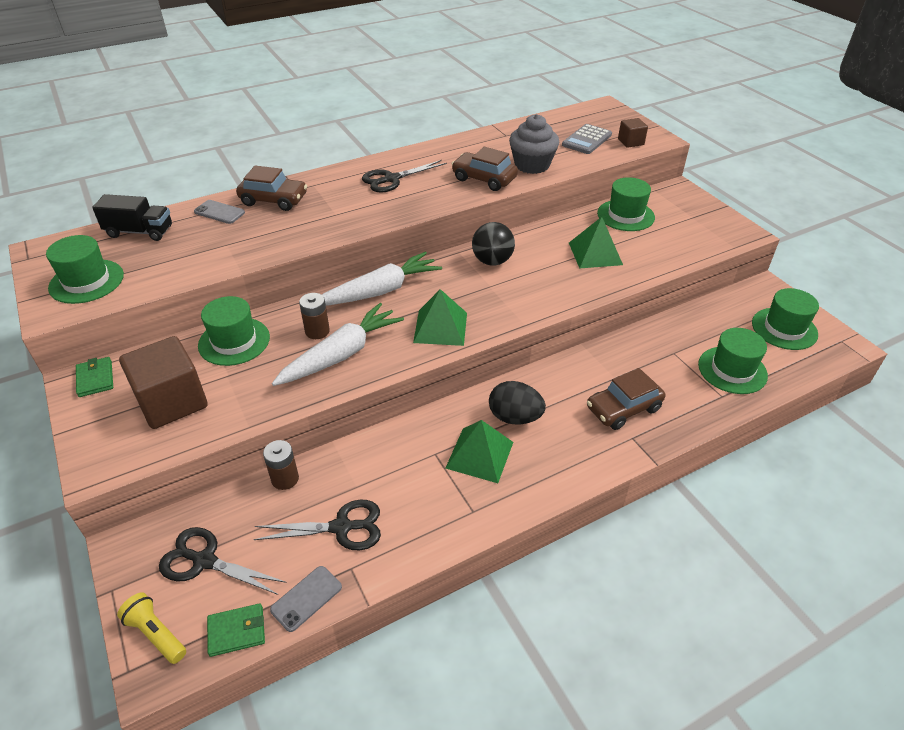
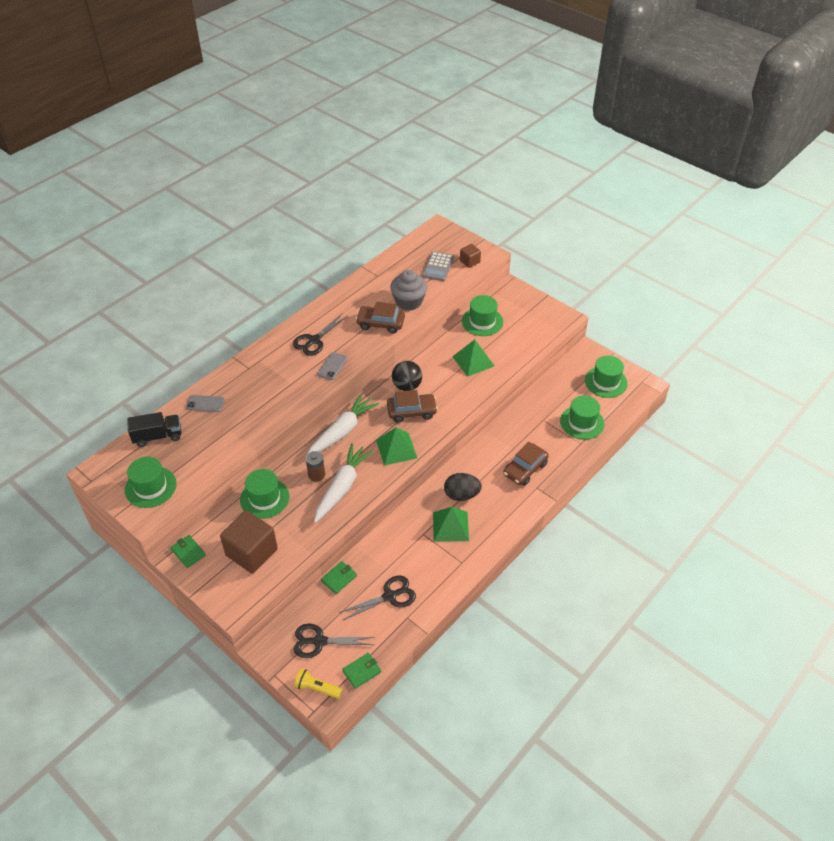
camera: 20 degrees left, 5 degrees up
(274, 200) = (238, 382): brown car -> brown car (412, 412)
(285, 479) = (339, 578): brown battery -> green wallet
(306, 598) = (391, 641): grey phone -> grey phone (332, 366)

